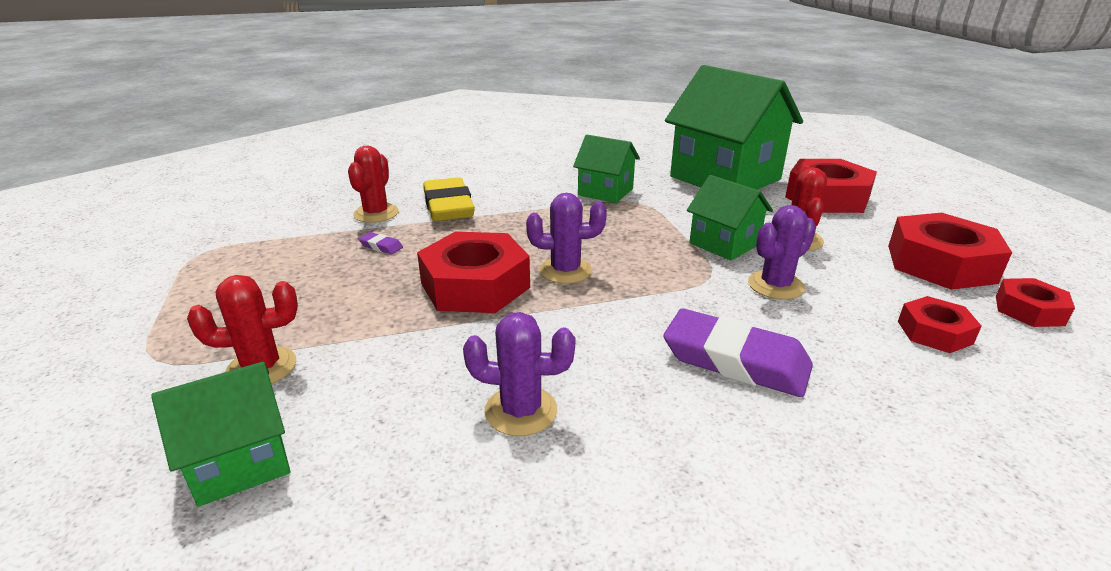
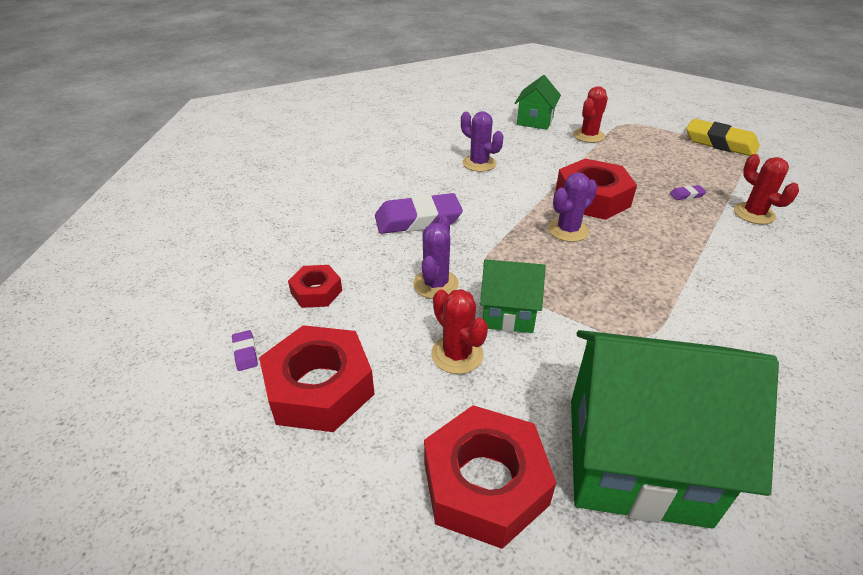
camera: 140 degrees right, 10 degrees up
(448, 206) = (738, 244): yellow eraser -> yellow eraser (720, 143)
(521, 411) = (479, 163): purple cactus -> purple cactus turned 75 degrees clockwise
(605, 192) = (688, 336): green house -> none
(1029, 310) = (245, 352): red nut -> purple eraser

